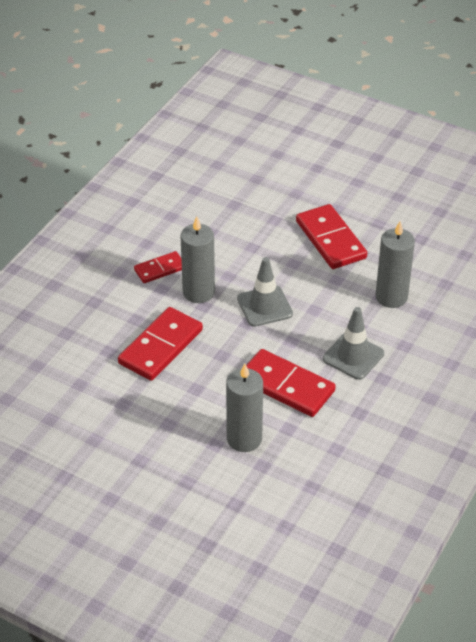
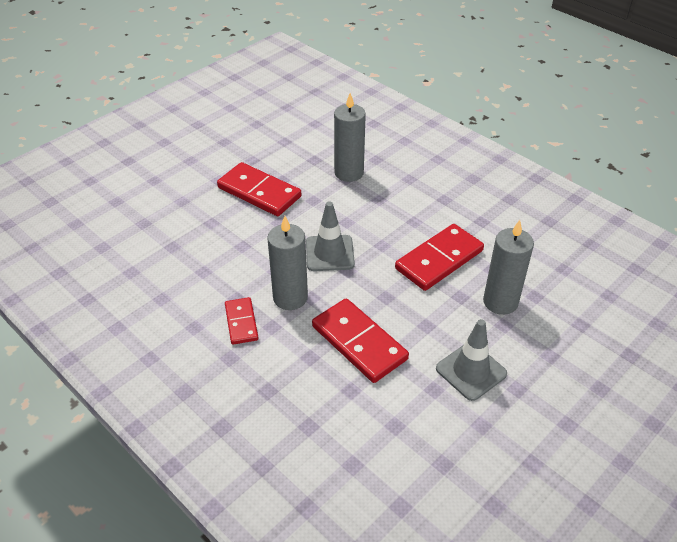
camera: 75 degrees left, 0 degrees up
(330, 240) = (259, 192): red domino -> red domino turned 45 degrees clockwise
(353, 356) = (413, 210): grey traffic cone -> grey traffic cone (471, 371)

